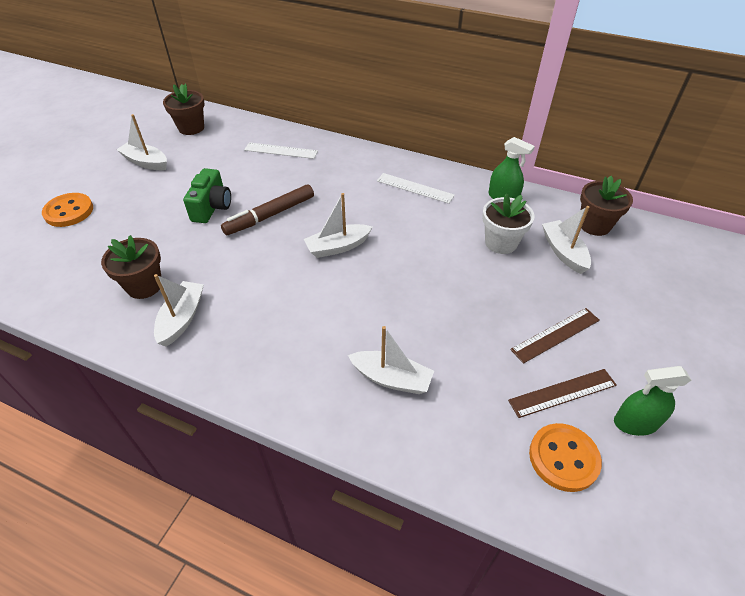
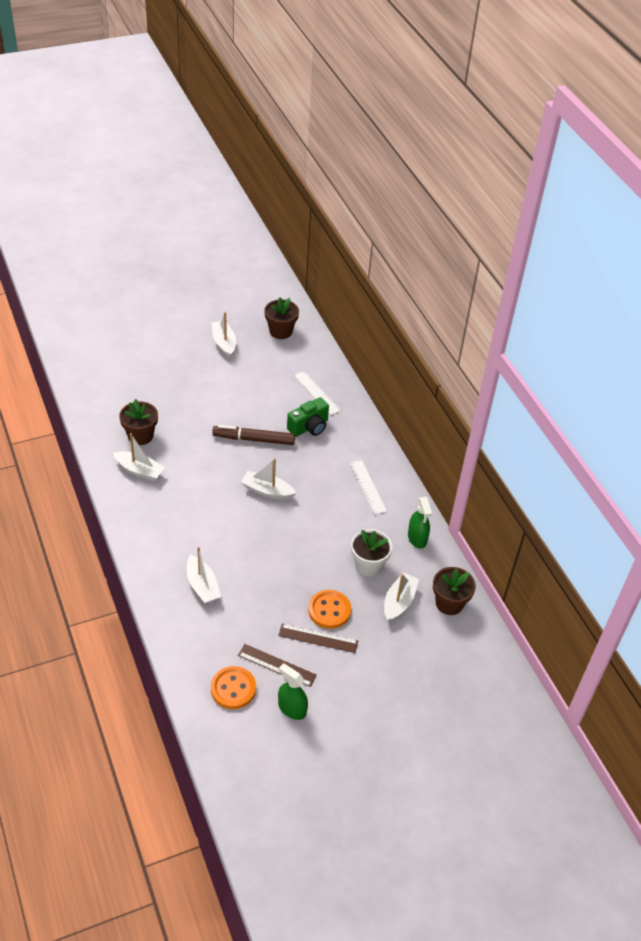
camera: 40 degrees right, 0 degrees up
(69, 211) = (147, 353): orange button -> orange button (329, 610)
(182, 318) = (139, 470): white boat -> white boat turned 60 degrees clockwise
(212, 207) = (227, 408): green camera -> green camera (309, 427)

